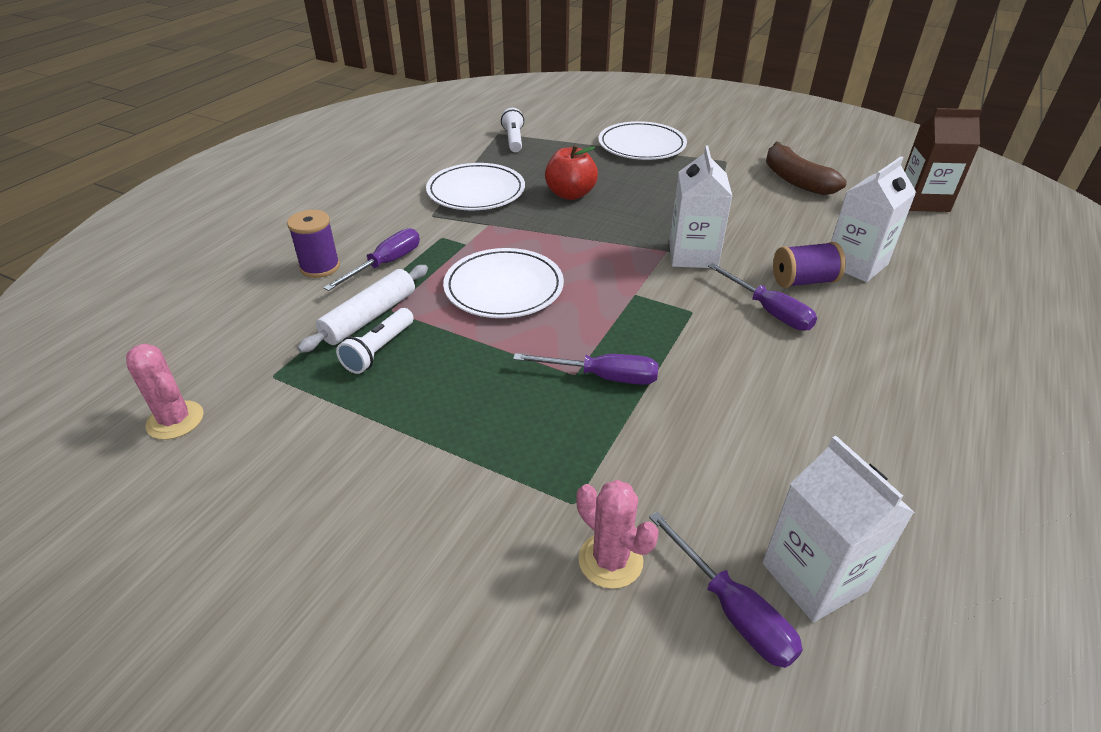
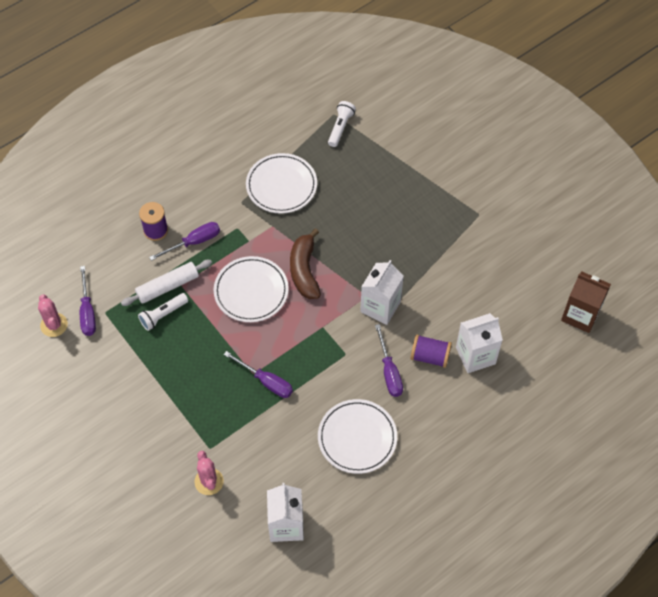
camera: 25 degrees right, 20 degrees up
(570, 194) = (342, 213): red apple -> none
(641, 145) = (430, 170): white plate -> white plate (357, 438)
(732, 610) = (243, 523): purple screwdriver -> purple screwdriver (87, 312)
(795, 180) = (511, 257): brown banana -> brown banana (304, 270)

